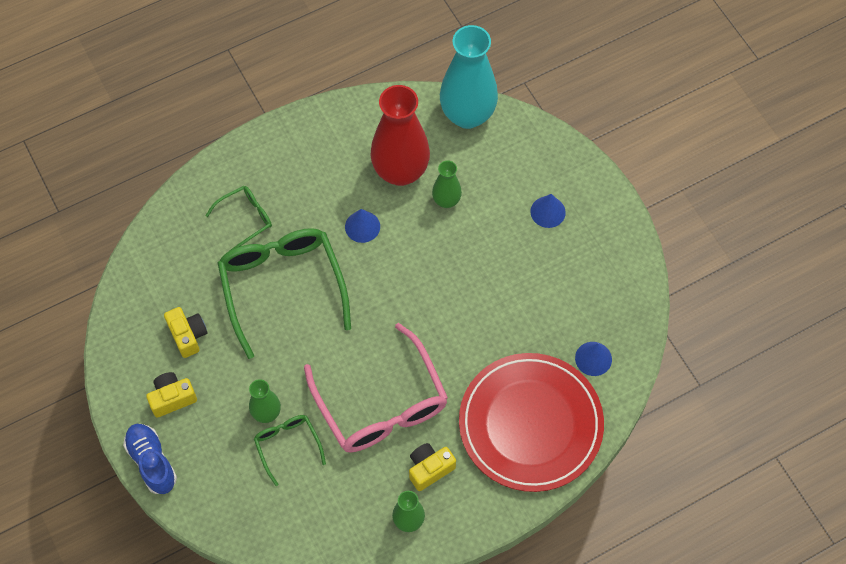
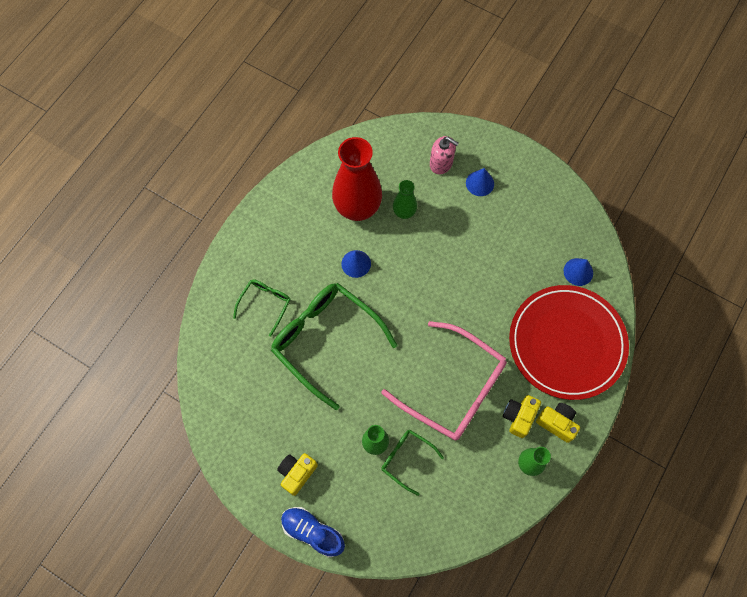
camera: 30 degrees left, 5 degrees up
(188, 335) = (278, 418): yellow camera -> yellow camera (557, 423)
(467, 115) = (379, 142): turquoise vase -> none
(519, 170) = (441, 163): none -> pink soap dispenser

